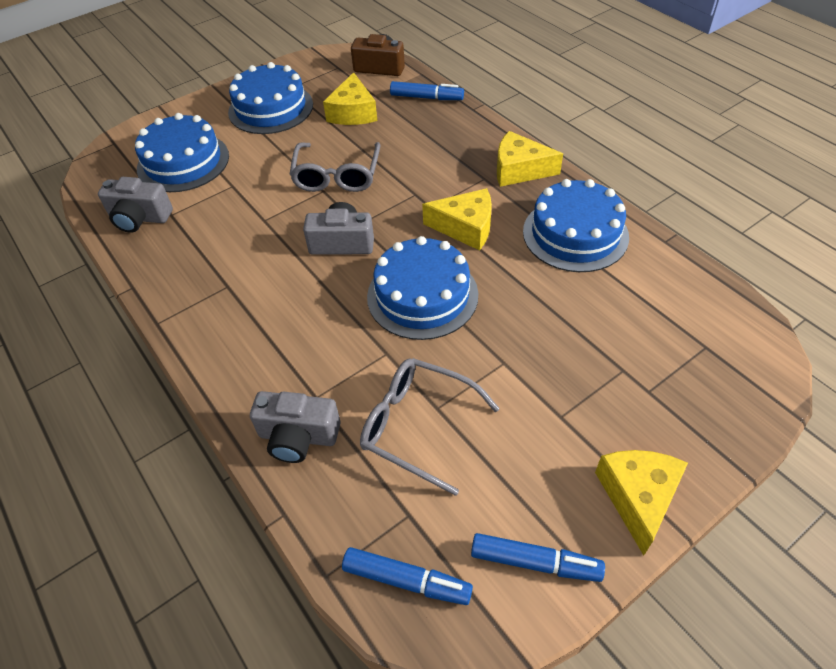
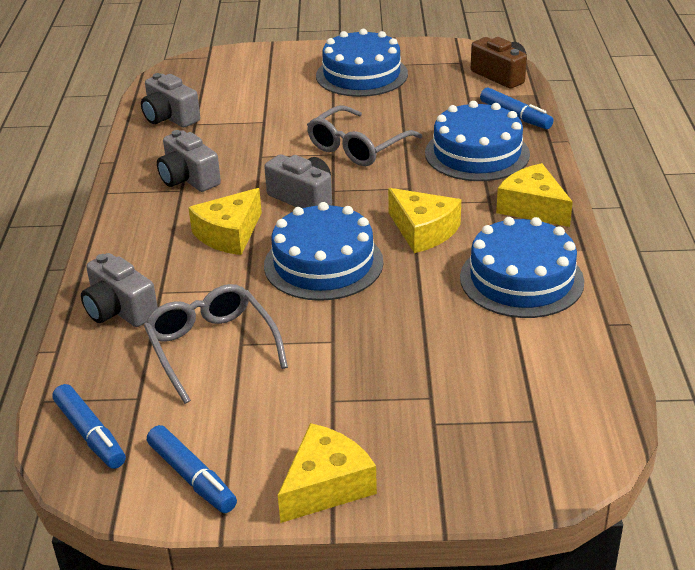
camera: 35 degrees right, 15 degrees down
(183, 162) = (245, 90): blue cake -> blue cake (477, 153)
(222, 271) = (188, 179): none -> grey camera
(353, 112) = (430, 103): yellow cheese -> yellow cheese (229, 234)

